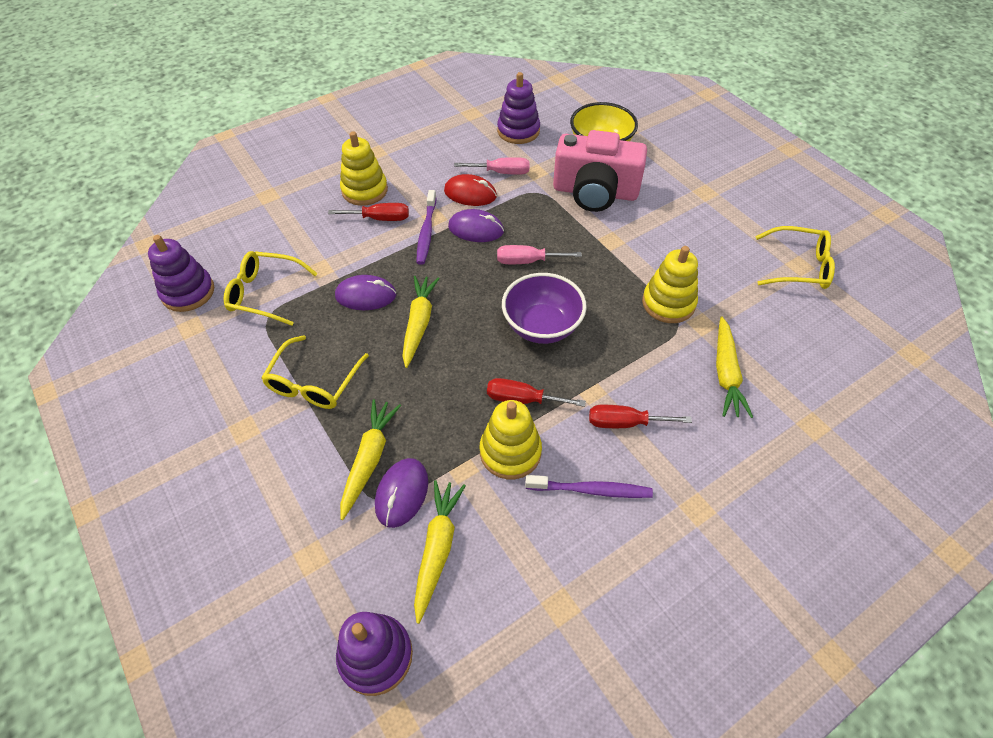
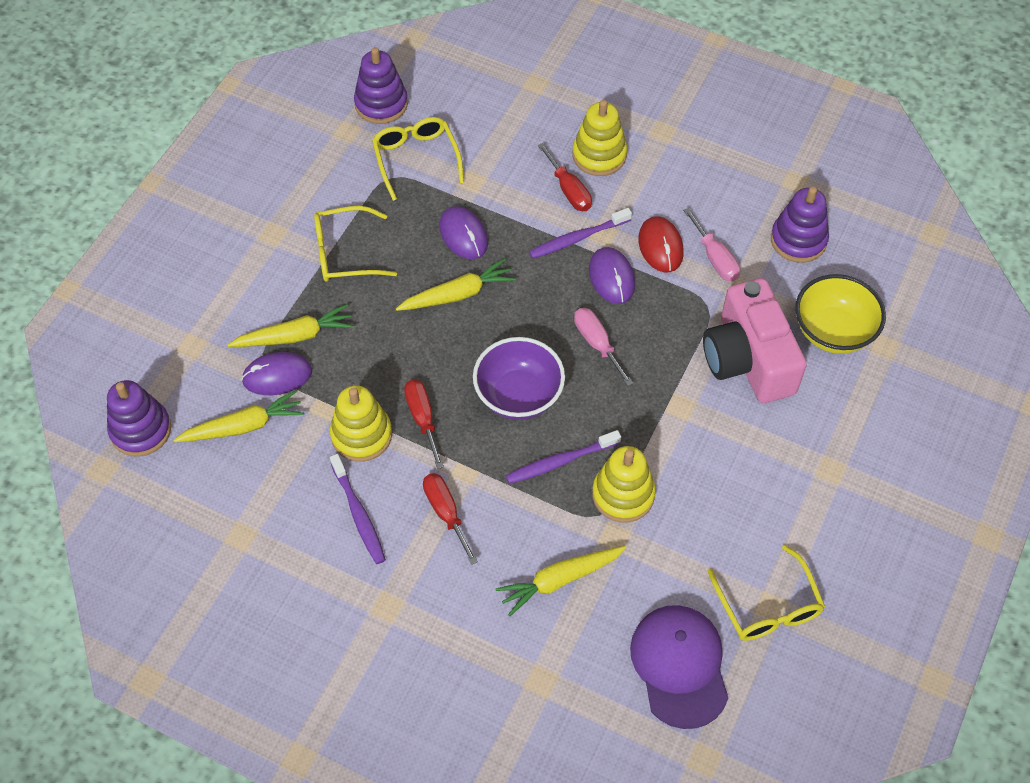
camera: 60 degrees right, 5 degrees up
(618, 327) = (560, 461): none -> purple toothbrush
(830, 334) = (680, 666): none -> purple cap

